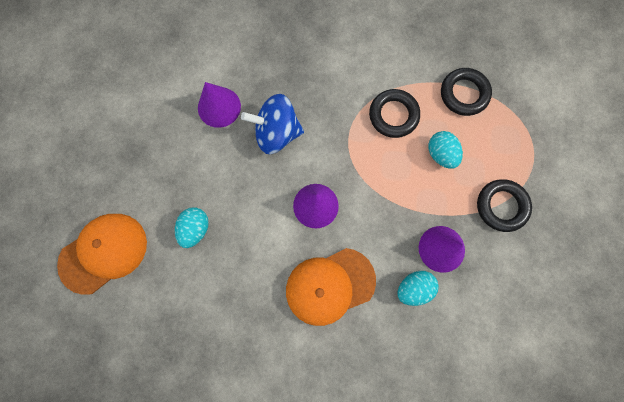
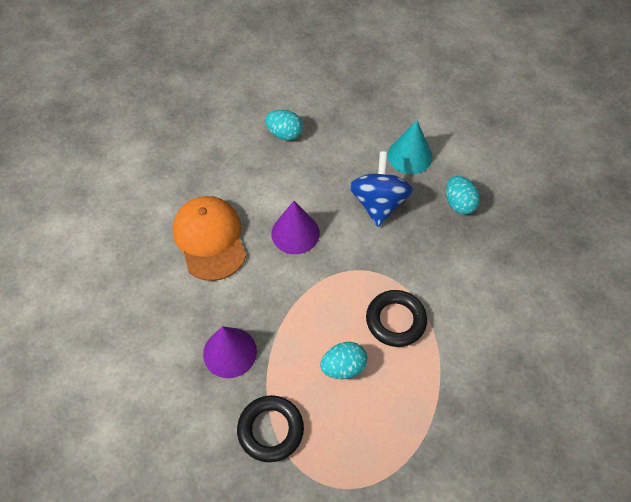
camera: 95 degrees right, 20 degrees down
(104, 253) = (272, 71): orange cap -> none
(219, 107) = (409, 156): purple cone -> turquoise cone
(413, 287) = (192, 317): turquoise egg -> turquoise egg (459, 204)
(463, 94) = (423, 408): black ring -> none

